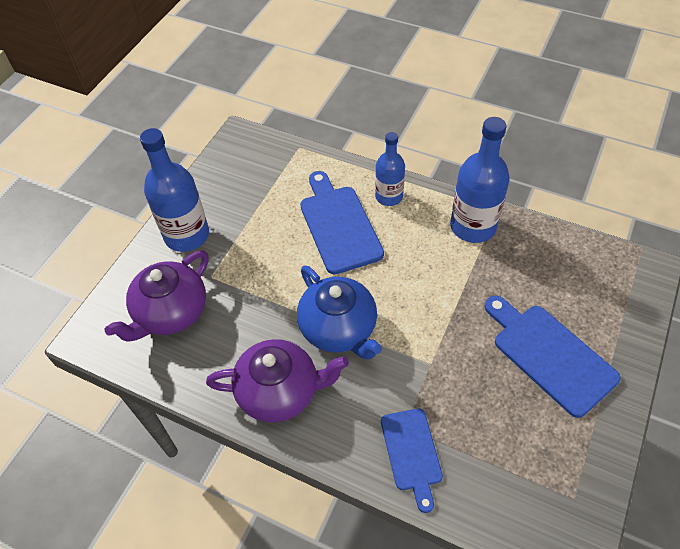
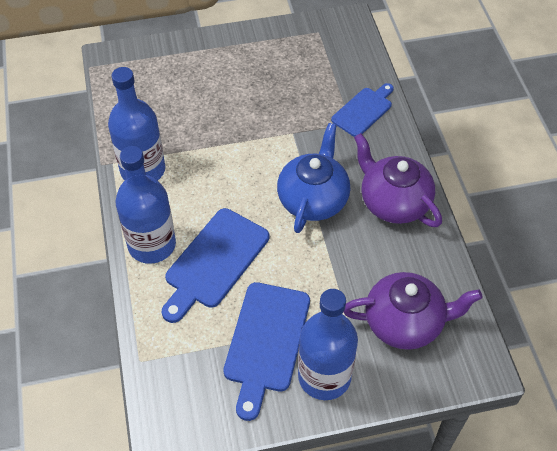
camera: 130 degrees left, 0 degrees up
(389, 196) = (152, 245): blue bottle -> blue bottle, size x1.60
(549, 355) = (229, 78): blue cutting board -> blue cutting board (266, 342)

